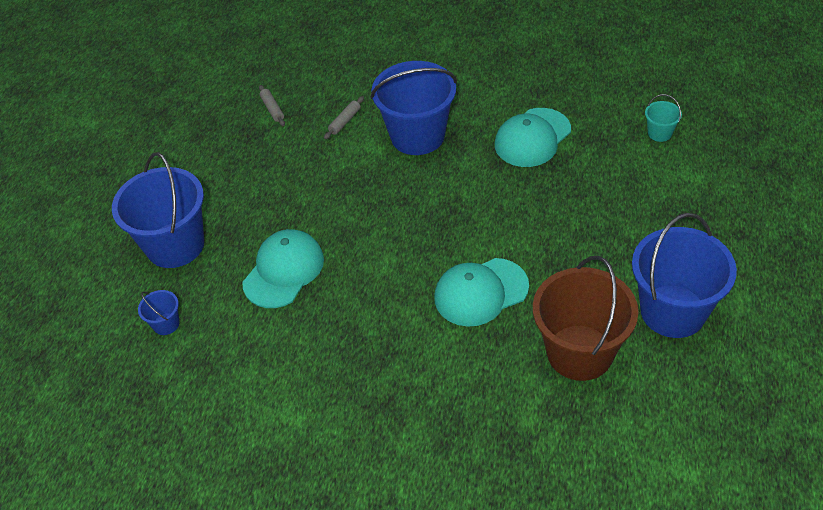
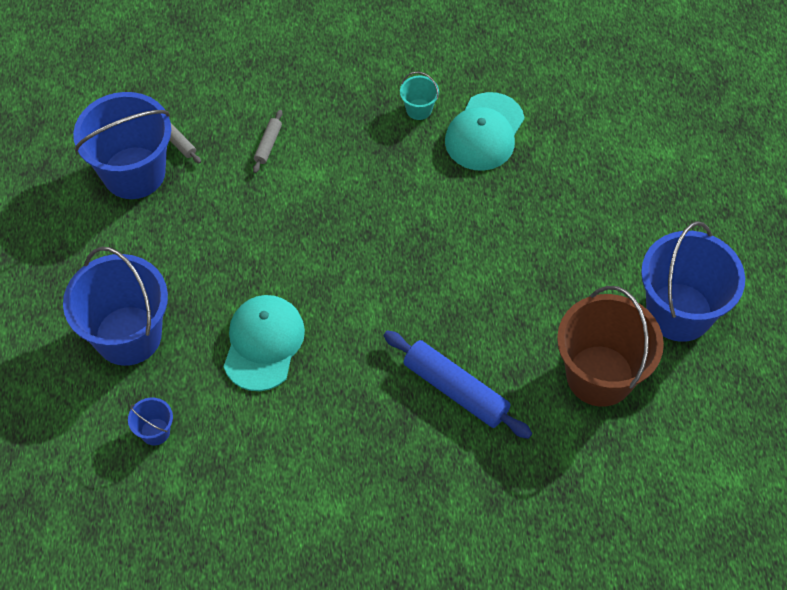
camera: 20 degrees left, 10 degrees up
(417, 135) = (357, 150): blue bucket -> blue bucket (134, 173)
(439, 339) = (456, 390): none -> blue rolling pin
(480, 292) = (482, 328): turquoise cap -> none
(659, 133) = (617, 104): turquoise bucket -> turquoise bucket (419, 109)

